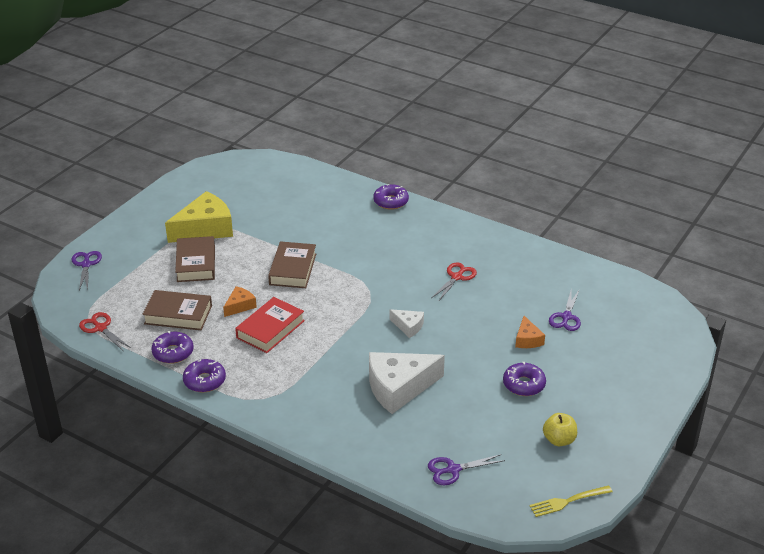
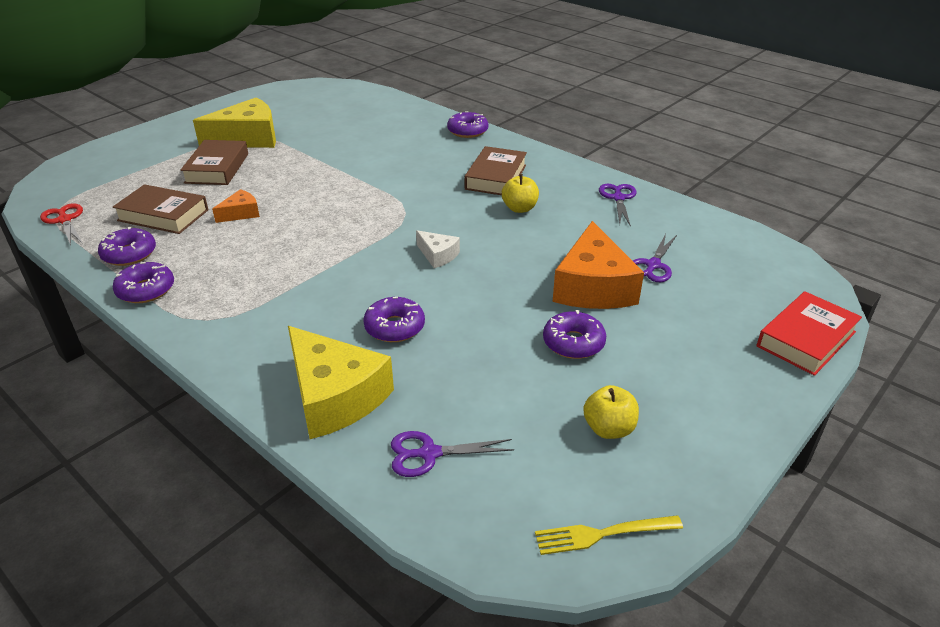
camera: 10 degrees right, 0 degrees up
(86, 265) = (97, 159): purple scissors -> purple scissors (618, 198)
(270, 329) = (263, 241): red book -> red book (806, 339)
(293, 269) = (324, 183): brown book -> brown book (496, 177)
(378, 442) = (334, 396): none -> yellow cheese
(399, 388) = (394, 327): white cheese -> purple donut
(457, 277) = (519, 208): red scissors -> yellow apple
(527, 339) = (593, 286): orange cheese -> orange cheese, size x2.06

